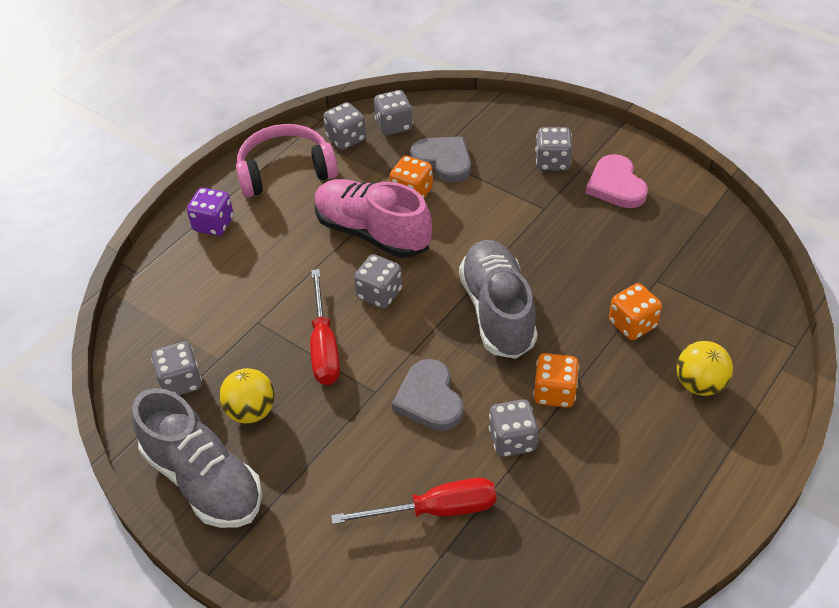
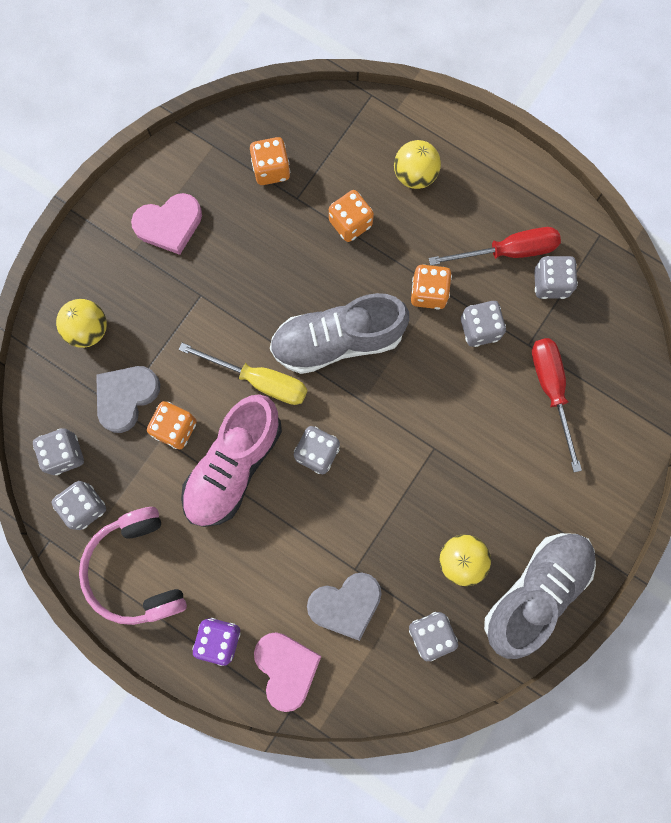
camera: 95 degrees left, 30 degrees up
(176, 270) = (286, 668): none -> pink heart
(324, 346) = (383, 500): red screwdriver -> red screwdriver (508, 251)
(429, 399) = (440, 399): grey heart -> grey heart (346, 604)
(456, 251) = (259, 380): none -> yellow screwdriver
(508, 136) = (88, 329): none -> yellow ball
(552, 162) = (132, 284): grey dice -> grey dice (550, 283)
(687, 259) = (271, 169): none -> orange dice

